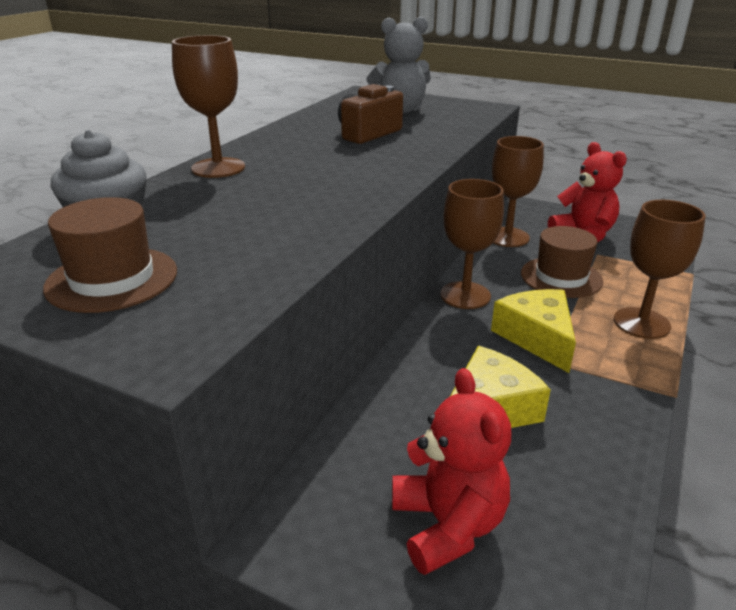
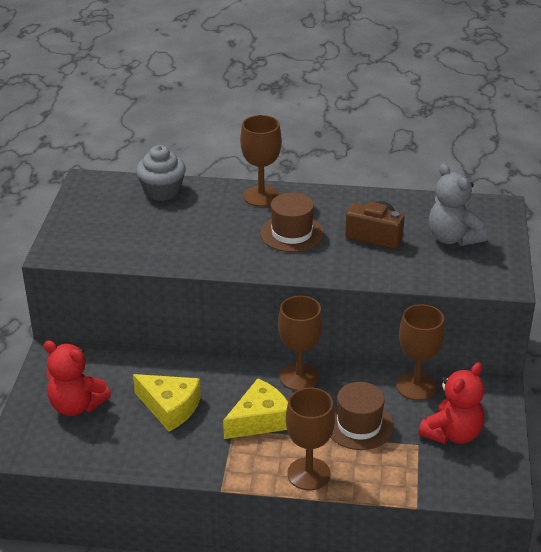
camera: 70 degrees right, 5 degrees up
(112, 279) = (106, 216): brown hat -> brown hat (292, 233)
(448, 525) = (76, 406): red teddy bear -> red teddy bear turned 60 degrees clockwise

